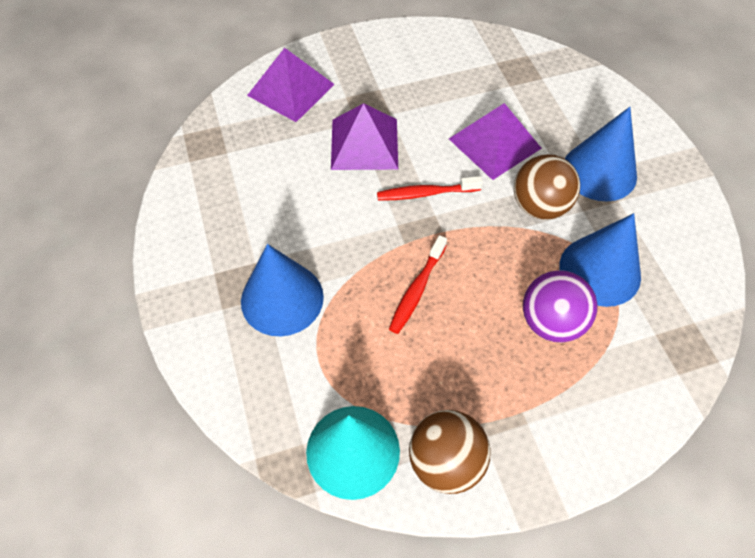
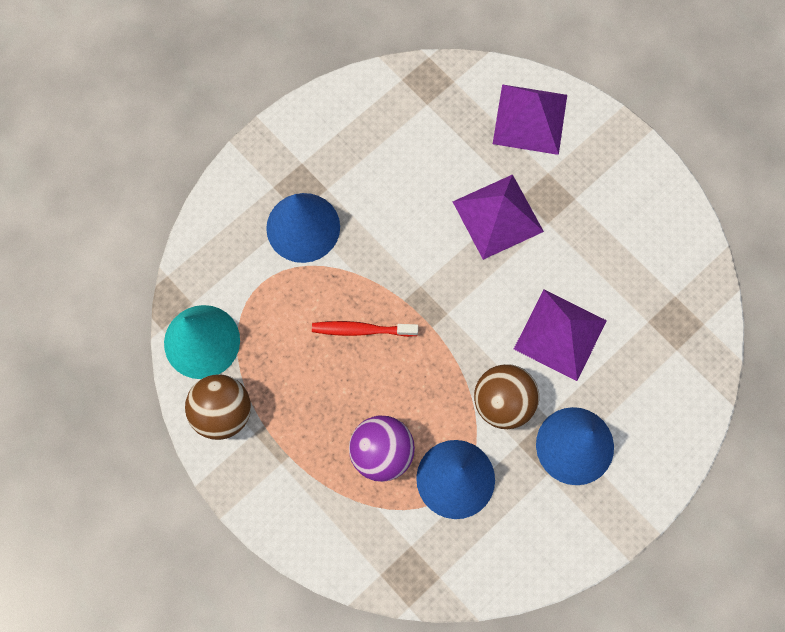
camera: 65 degrees right, 15 degrees up
(425, 193) = (467, 295): red toothbrush -> none

